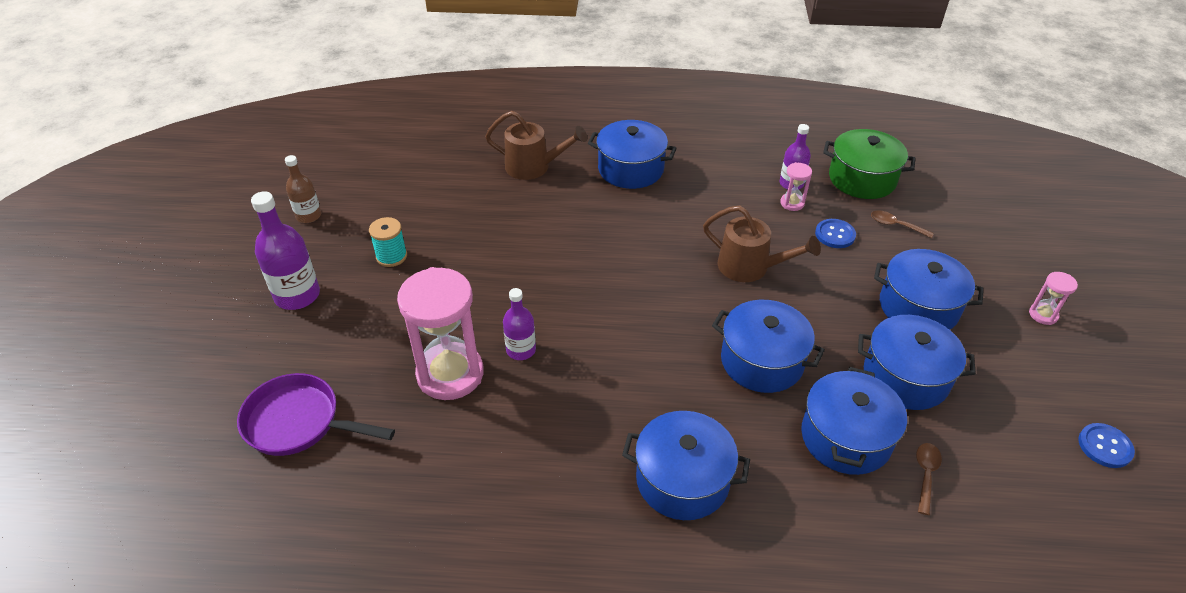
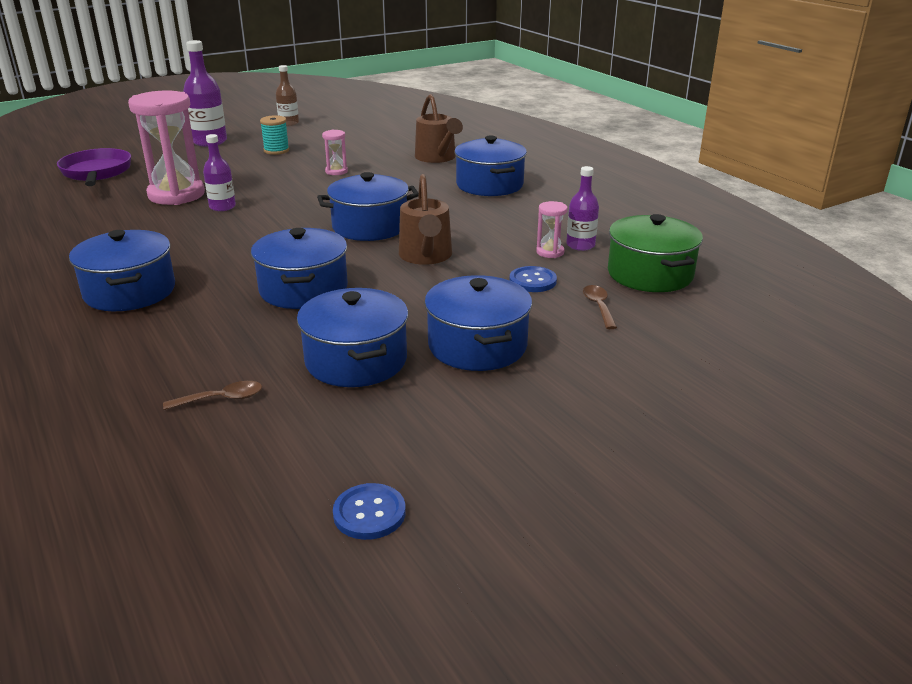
camera: 55 degrees right, 15 degrees down
(846, 437) = (239, 348): blue pot -> blue pot (370, 226)
(1043, 315) = (569, 426): pink hourglass -> pink hourglass (336, 171)

